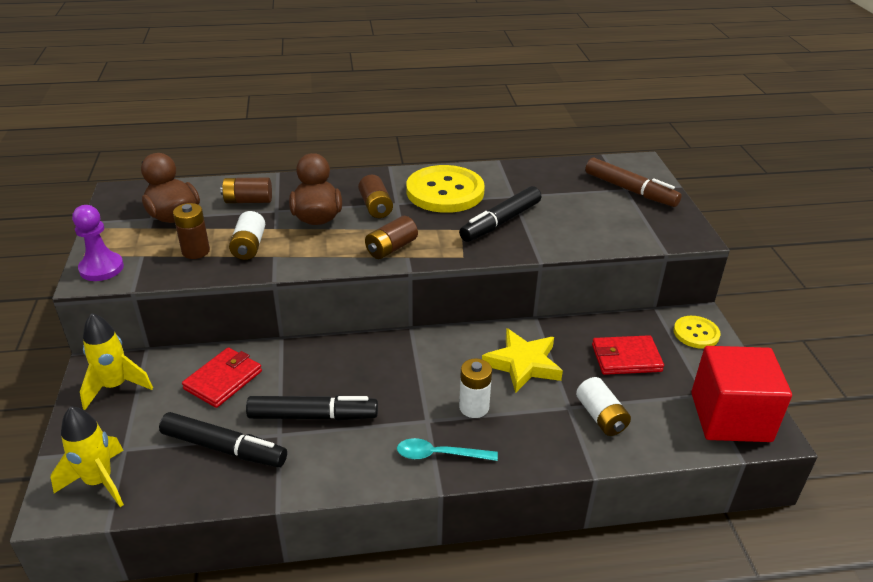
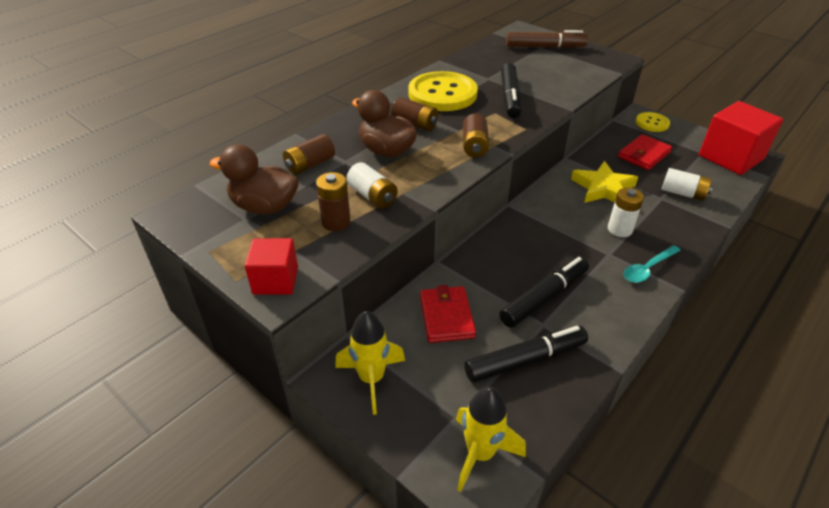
camera: 40 degrees left, 5 degrees up
(101, 268) = (275, 280): purple pawn -> red cube

